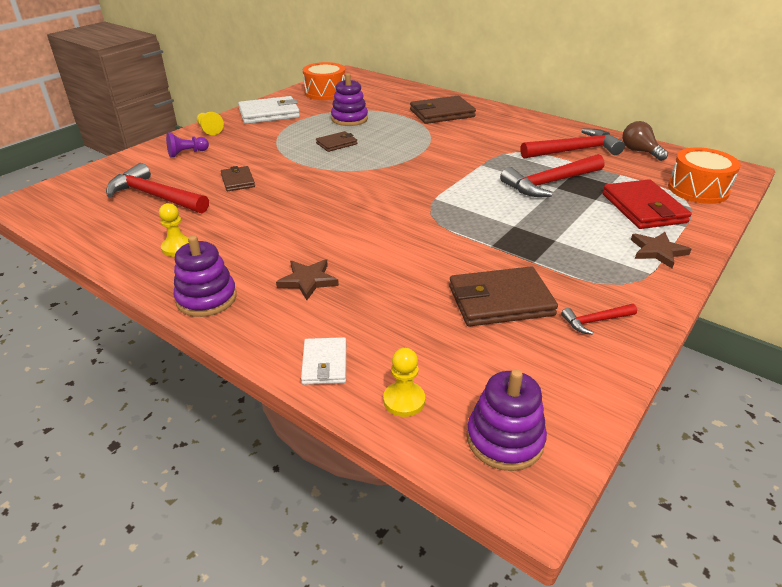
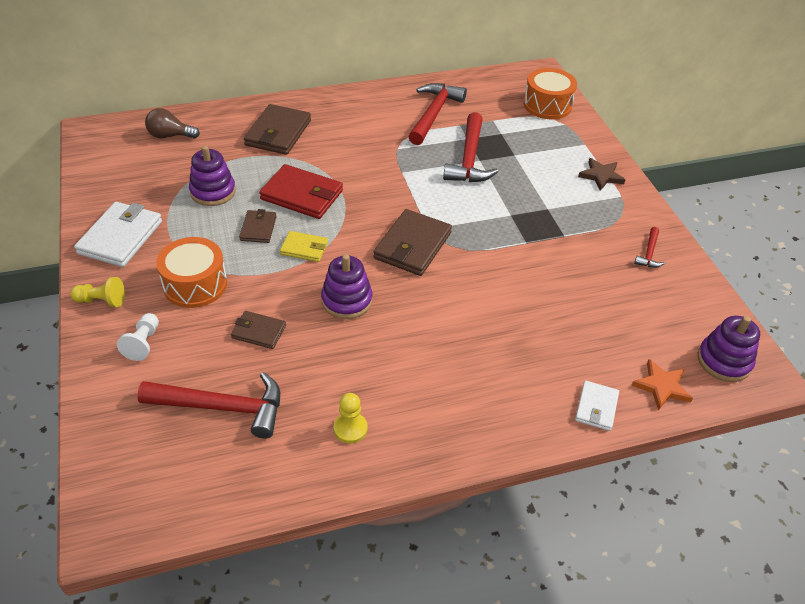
camera: 55 degrees left, 10 degrees up
(155, 196) = (222, 407): red hammer -> red hammer turned 150 degrees counterclockwise
(187, 153) = (143, 343): purple pawn -> white pawn
(206, 298) = (455, 441): purple stacking toy -> purple stacking toy (347, 300)
(308, 281) = (484, 366): brown star -> none
(324, 363) = (596, 407): white wallet -> white wallet turned 75 degrees clockwise
(325, 92) = (121, 172): orange drum -> orange drum (195, 284)
(339, 164) = (304, 248): none -> yellow wallet
(404, 400) = (661, 386): yellow pawn -> orange star
(500, 301) = (595, 280): brown wallet -> brown wallet (412, 246)
(639, 151) = (470, 88): brown light bulb -> brown light bulb (170, 136)
(643, 208) = (547, 144): red wallet -> red wallet (302, 195)

